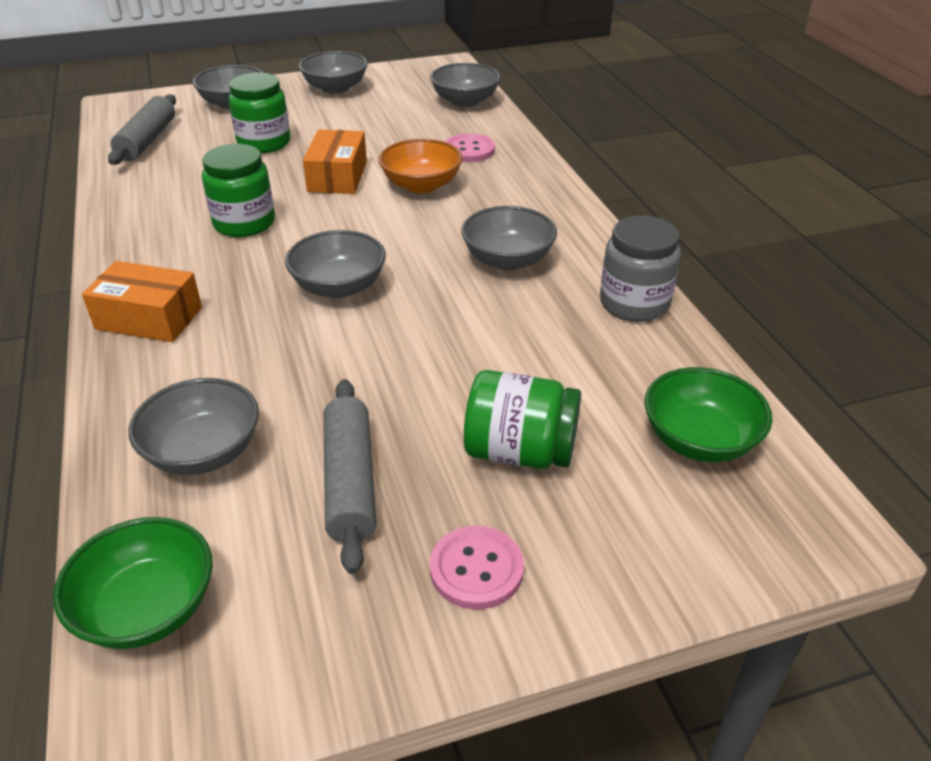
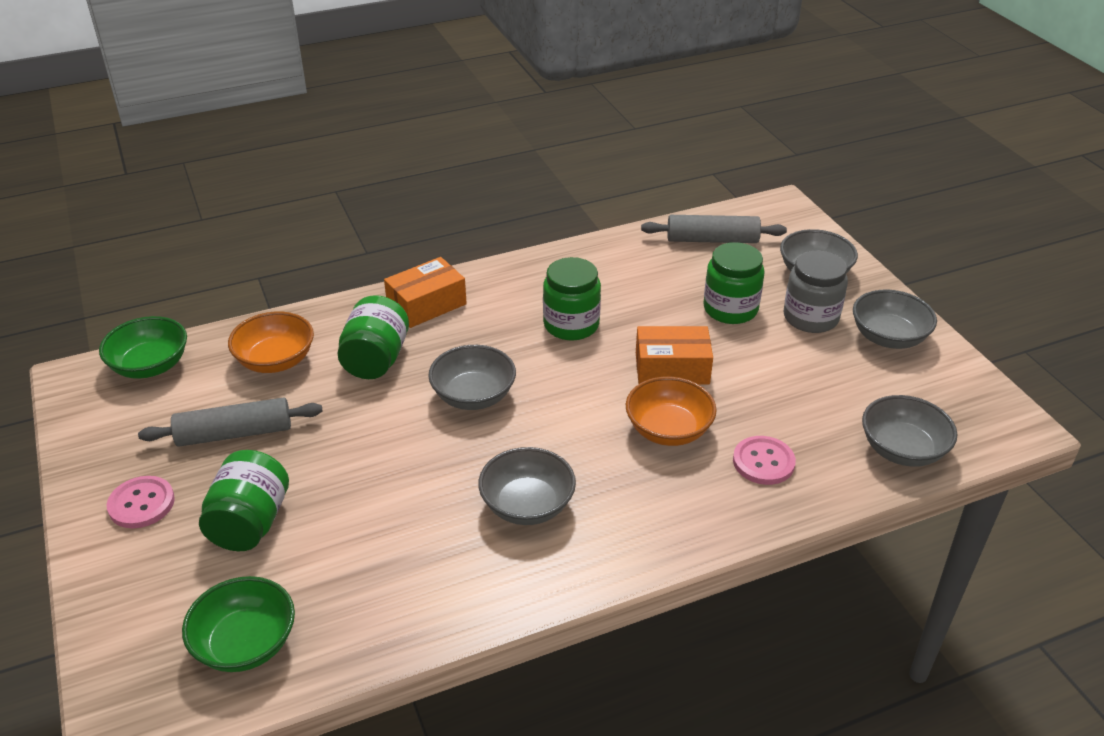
camera: 85 degrees right, 0 degrees up
(149, 318) = (426, 304): orange box -> orange box turned 45 degrees clockwise
(203, 451) = (275, 361): grey bowl -> orange bowl
(243, 358) = (376, 359): none -> green jar
(634, 303) = (453, 607): grey jar -> grey jar (810, 317)

